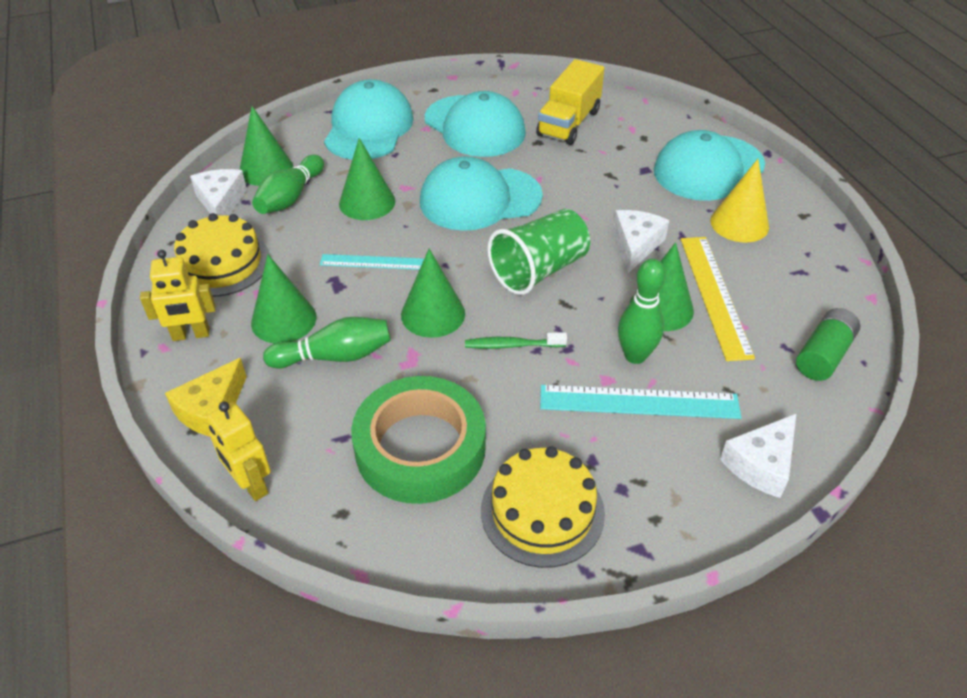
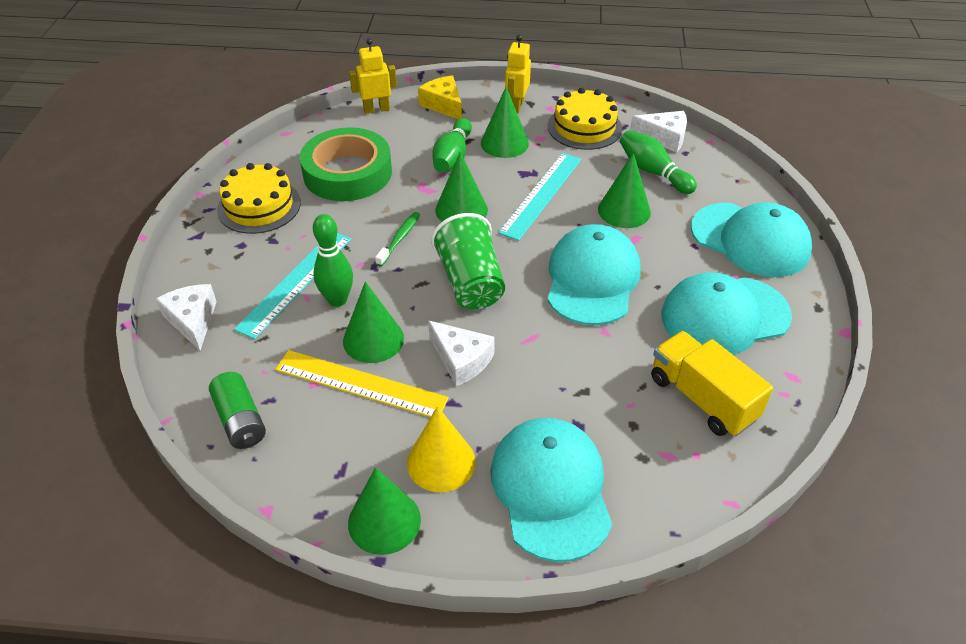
camera: 115 degrees right, 0 degrees up
(266, 169) = (702, 166): green cone -> green cone (384, 521)
(372, 262) = (541, 195): turquoise ruler -> turquoise ruler, size x1.64

